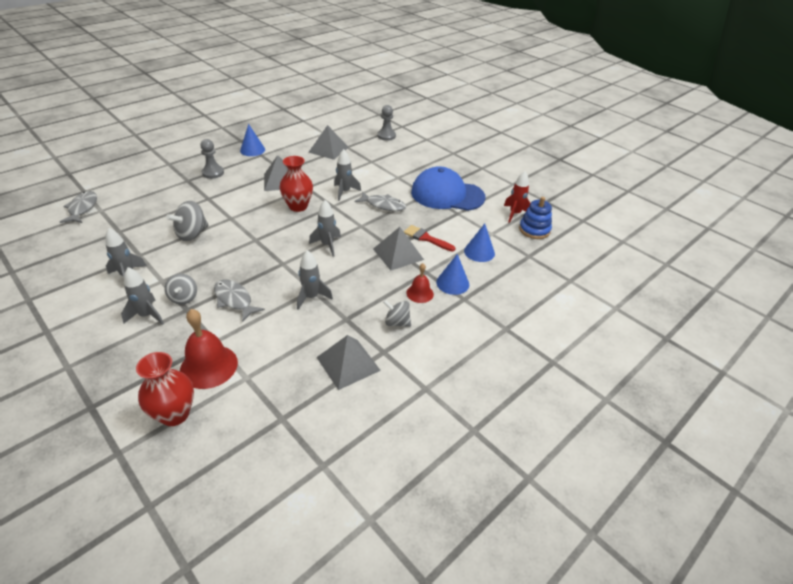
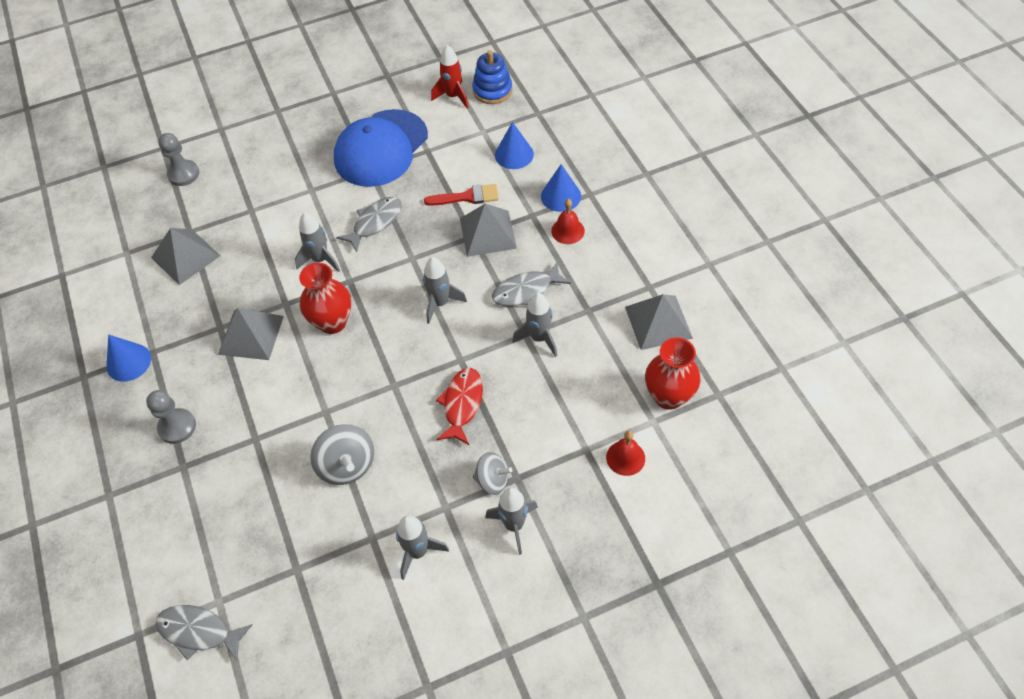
camera: 65 degrees left, 15 degrees up
(175, 414) = (689, 495): red vase -> red vase (668, 396)
(209, 366) = (625, 458): red bell -> red bell, size x0.58
(234, 300) = (516, 422): grey fish -> grey fish (526, 291)
(245, 271) = (462, 404): none -> red fish
(397, 322) = (608, 264): grey spinning top -> none
(426, 238) = (467, 197): red brush -> red brush turned 150 degrees counterclockwise

